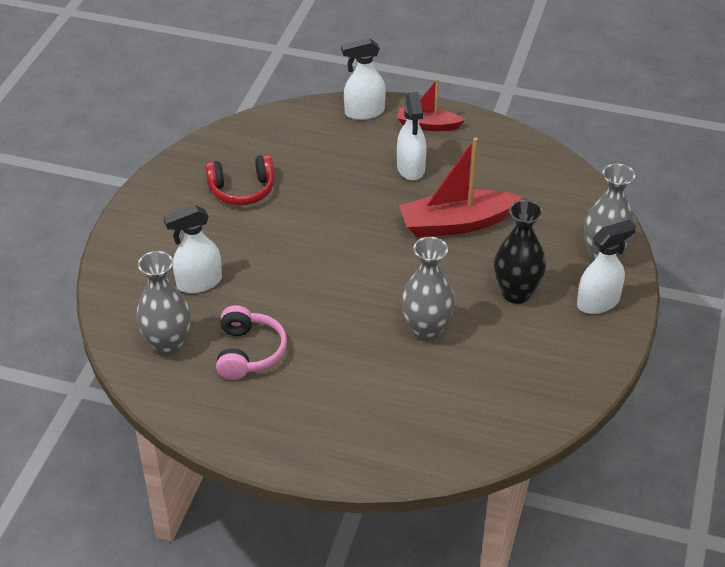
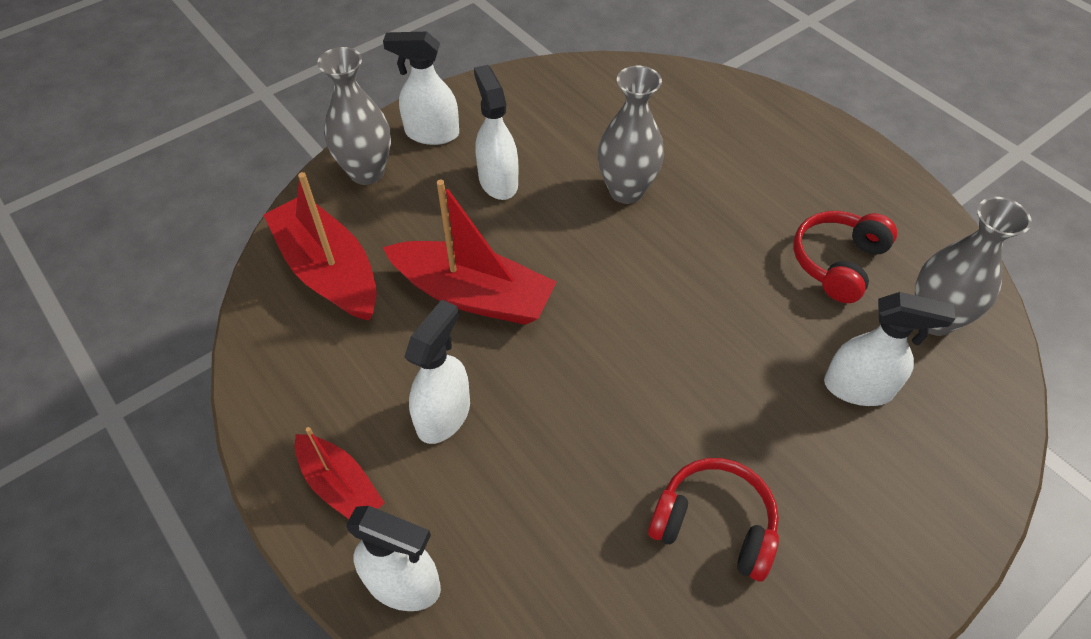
camera: 145 degrees left, 10 degrees up
(249, 352) = (837, 262): pink headphones -> red headphones
(516, 293) = (498, 181): black vase -> white spray bottle
(549, 196) = (328, 271): none -> red boat

